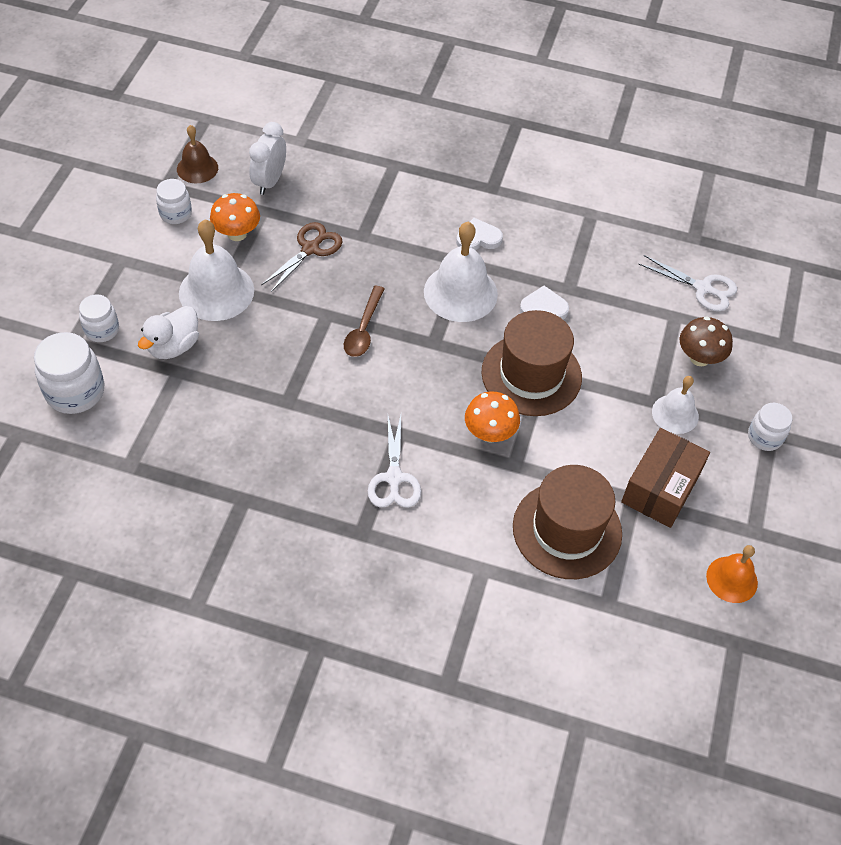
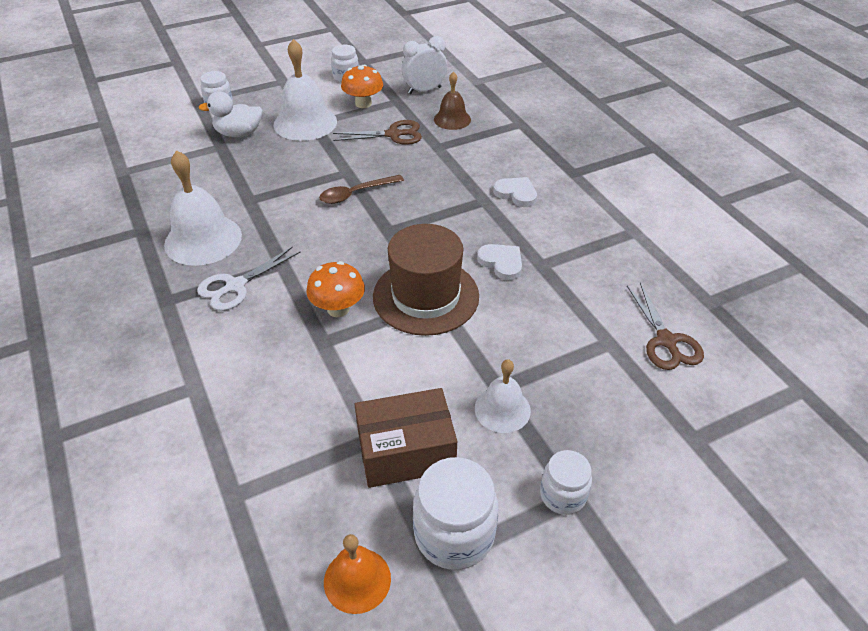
camera: 50 degrees right, 10 degrees down
(75, 392) = (159, 122): white jar -> white jar (454, 534)
(197, 168) = (393, 63): brown bell -> brown bell (452, 119)
(460, 292) = (453, 215): white bell -> white bell (203, 239)
(567, 530) = (289, 415): brown hat -> none
(699, 358) = (587, 387): brown mushroom -> none
(703, 288) = (666, 341): white scissors -> brown scissors

